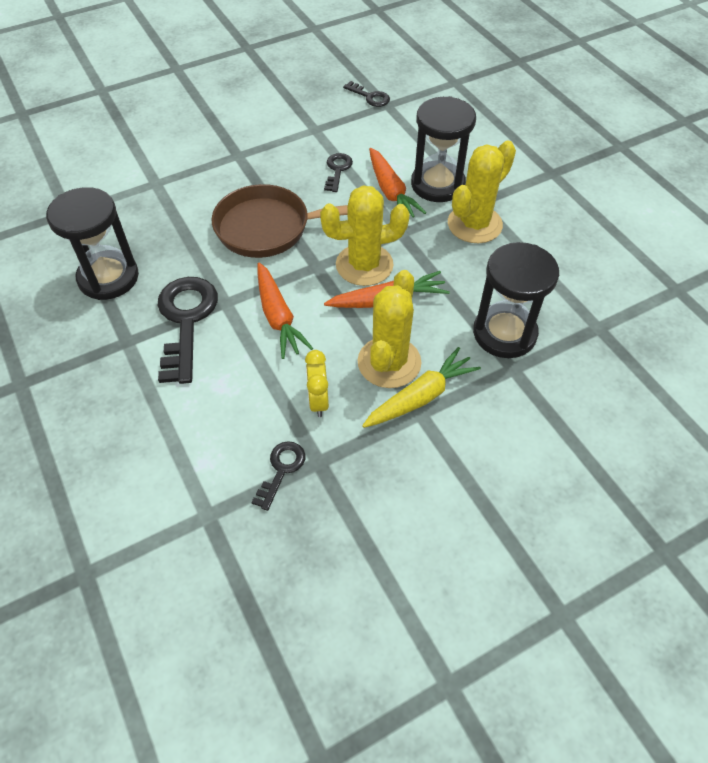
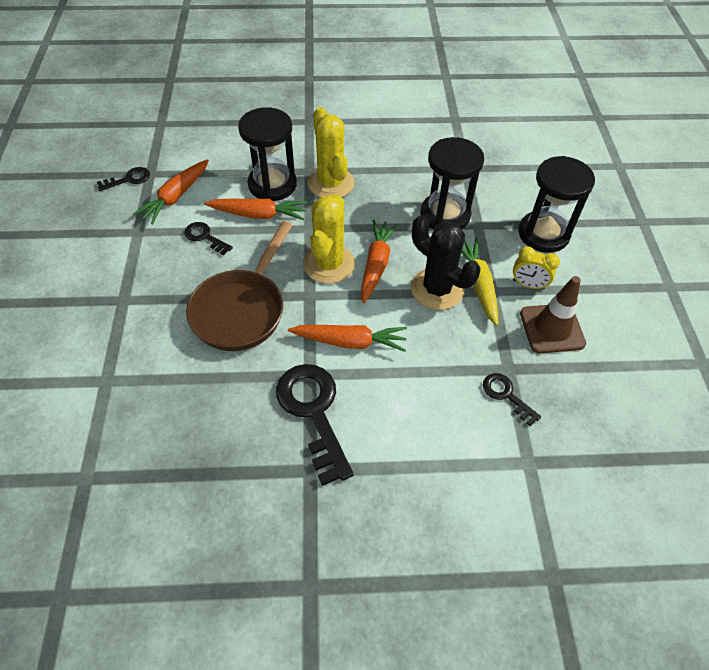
camera: 65 degrees left, 0 degrees up
(108, 277) = (214, 463): black hourglass -> black hourglass (543, 234)
(186, 321) = (313, 412): black key -> black key turned 45 degrees clockwise
(318, 401) = (452, 347): yellow clock -> yellow clock (528, 285)
(371, 132) = (176, 197): none -> orange carrot
(389, 362) = (437, 289): yellow cactus -> black cactus
(400, 489) = (552, 328): none -> brown traffic cone

